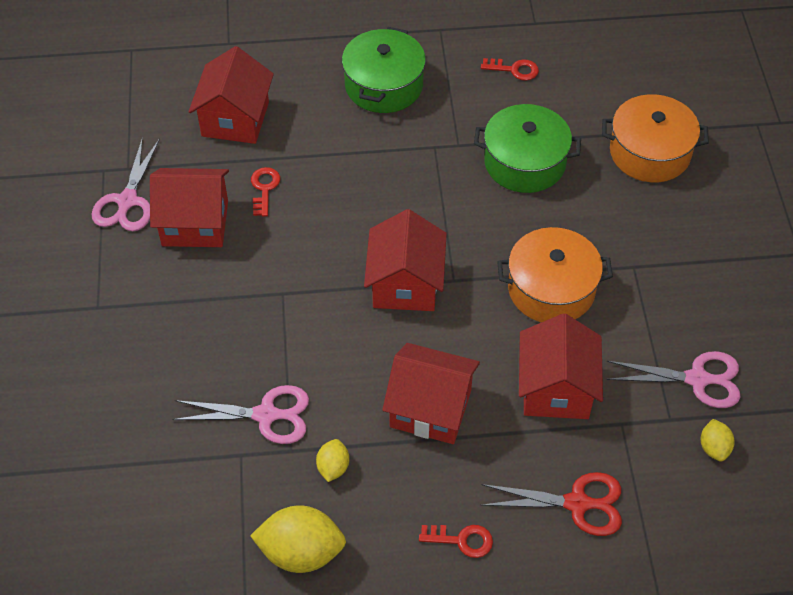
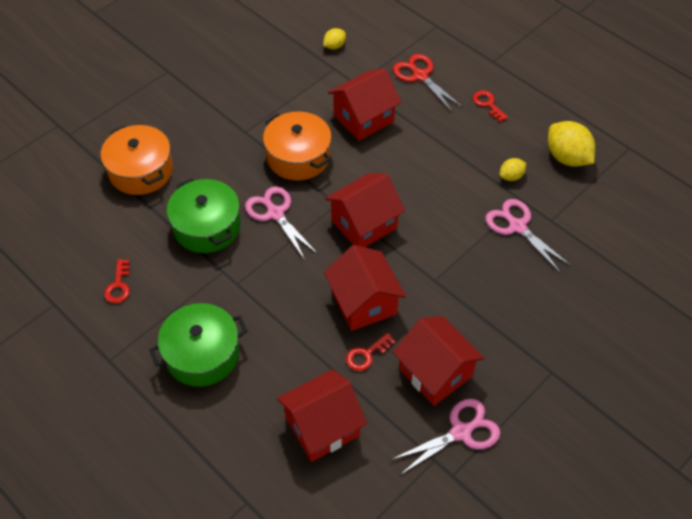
camera: 130 degrees left, 0 degrees up
(430, 408) = (432, 160): red house -> red house (363, 302)
(514, 70) = (118, 285): red key -> red key turned 150 degrees counterclockwise
(697, 379) = (299, 70): pink scissors -> pink scissors (275, 214)

